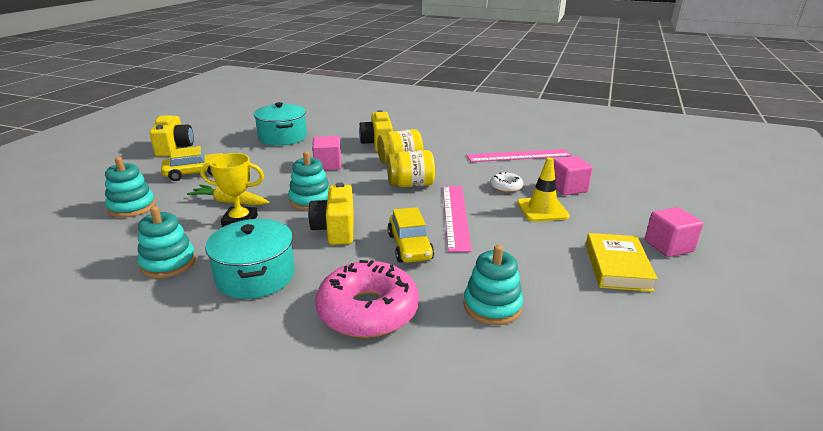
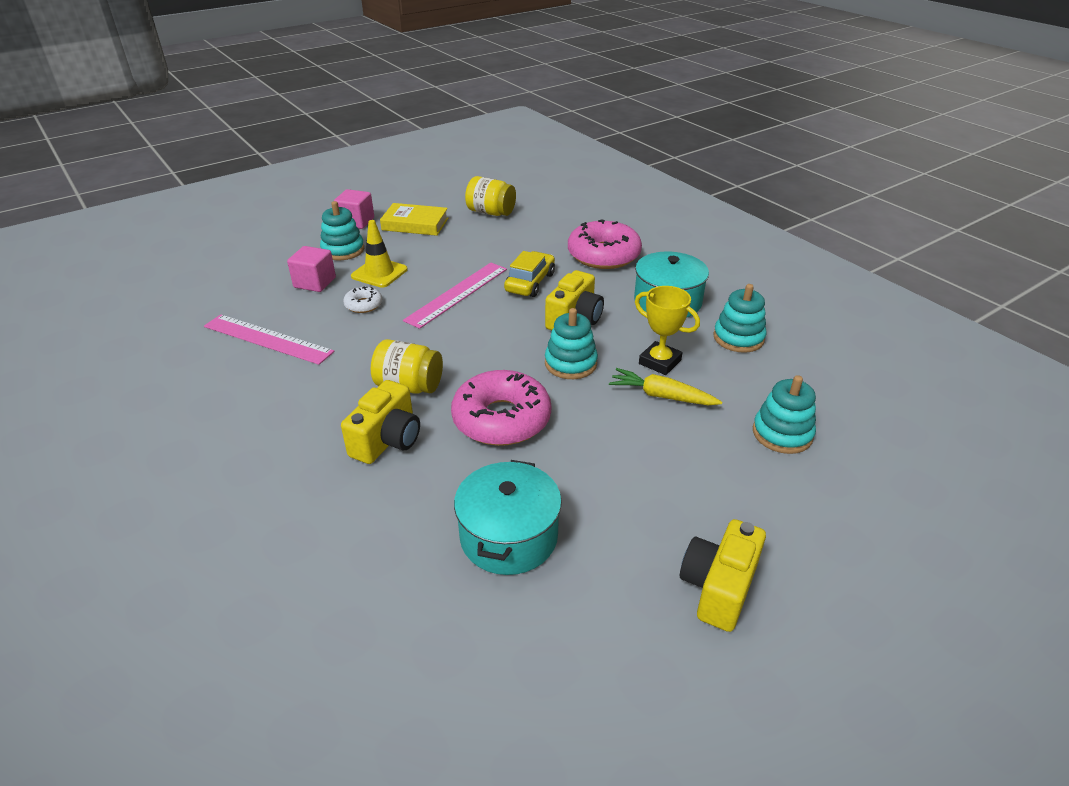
camera: 145 degrees left, 10 degrees up
(196, 173) = (691, 478): yellow car -> none
(229, 202) = (661, 396): yellow carrot -> yellow carrot turned 150 degrees clockwise
(328, 165) = (501, 419): pink cube -> pink donut
(410, 185) = (446, 344): yellow jar -> yellow jar (491, 212)
(492, 306) = (526, 233): turquoise stacking toy -> turquoise stacking toy (343, 250)
(617, 267) = (415, 224): yellow book -> yellow book turned 60 degrees clockwise

